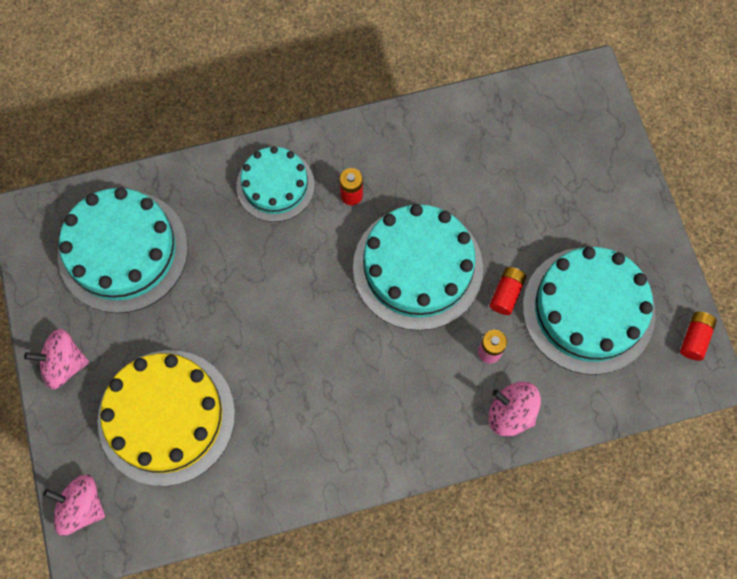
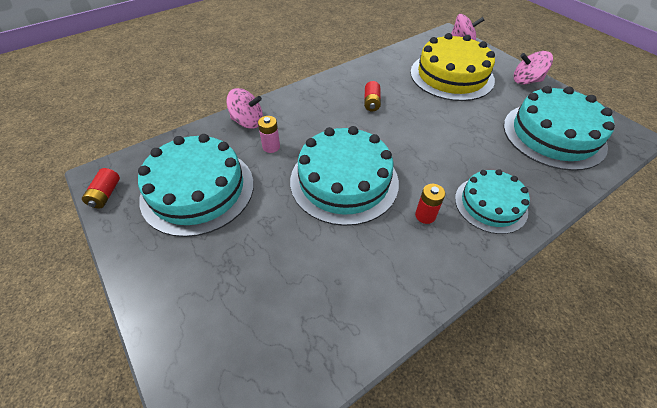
camera: 160 degrees right, 20 degrees down
(64, 364) = (526, 81): pink spinning top -> pink spinning top turned 150 degrees counterclockwise
(506, 294) = (267, 183): red battery -> red battery (371, 102)

